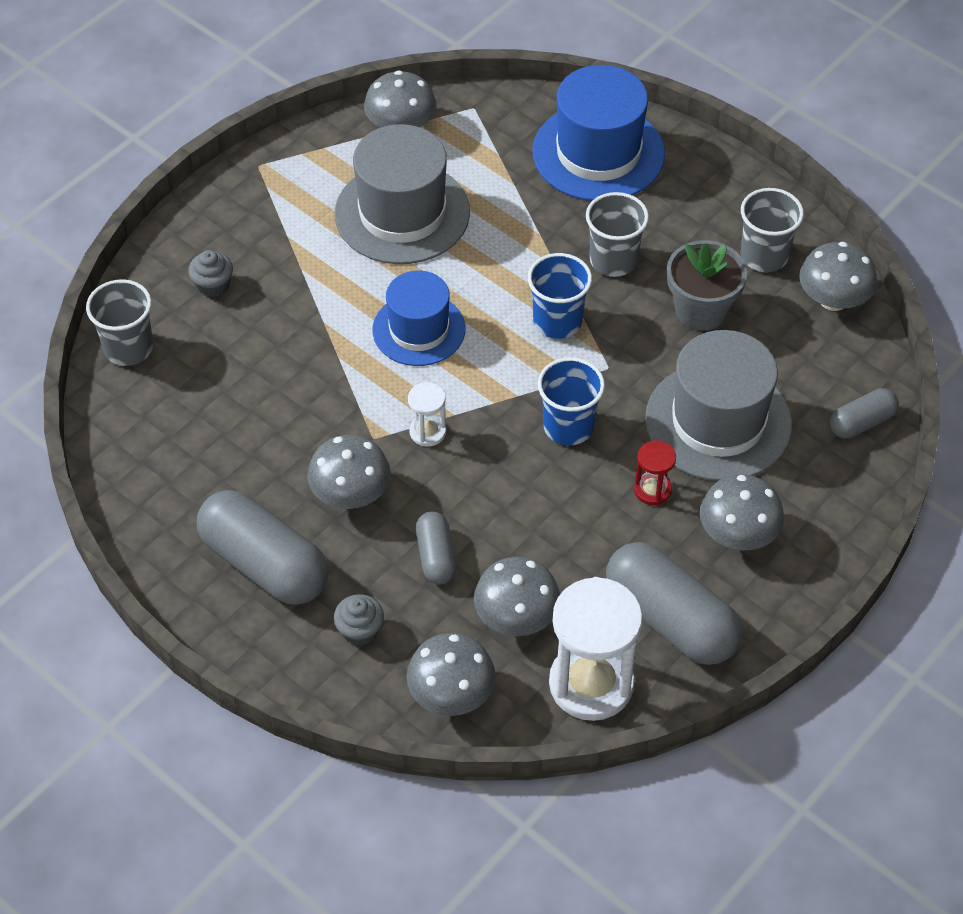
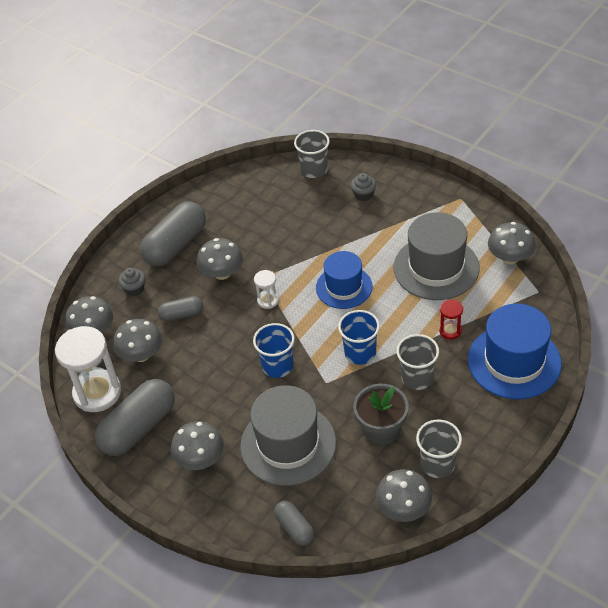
camera: 90 degrees right, 5 degrees down
(652, 490) = (232, 412): red hourglass -> red hourglass (450, 330)

